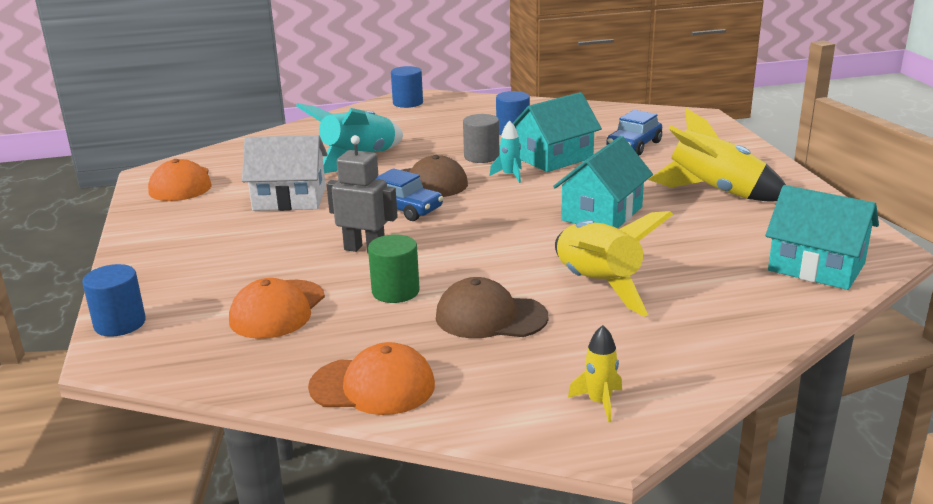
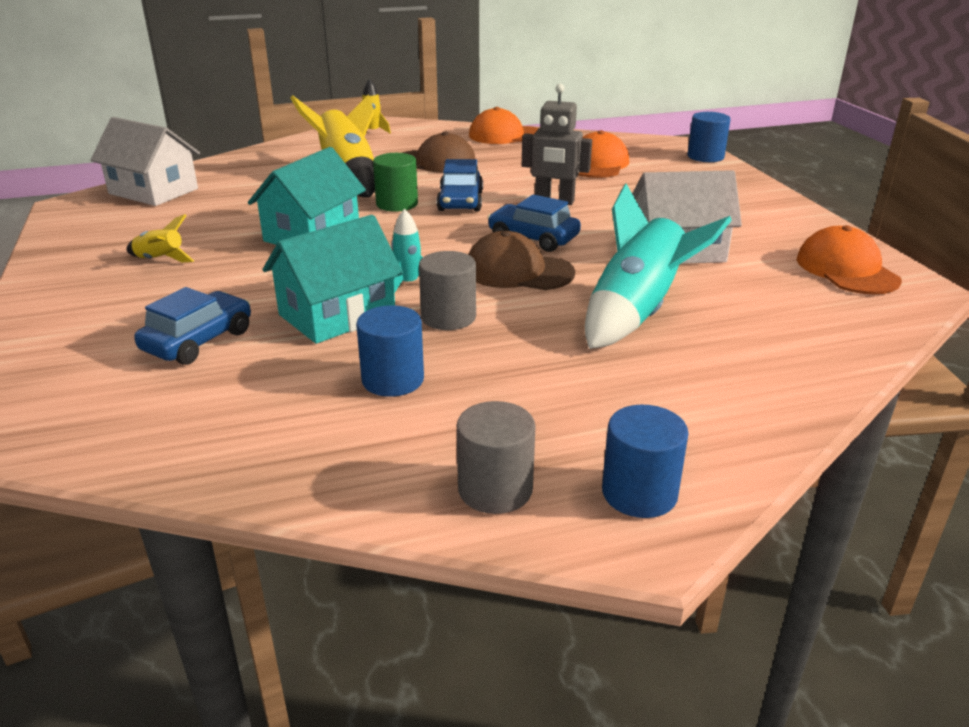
camera: 175 degrees right, 5 degrees up
(395, 291) = (511, 174): green cylinder -> green cylinder (397, 204)
(463, 250) = (460, 201): none -> blue car
(465, 103) = (495, 489): none -> grey cylinder
(715, 192) = (160, 260): yellow rocket -> yellow rocket, size x0.47
(816, 267) = (153, 191): turquoise house -> white house

